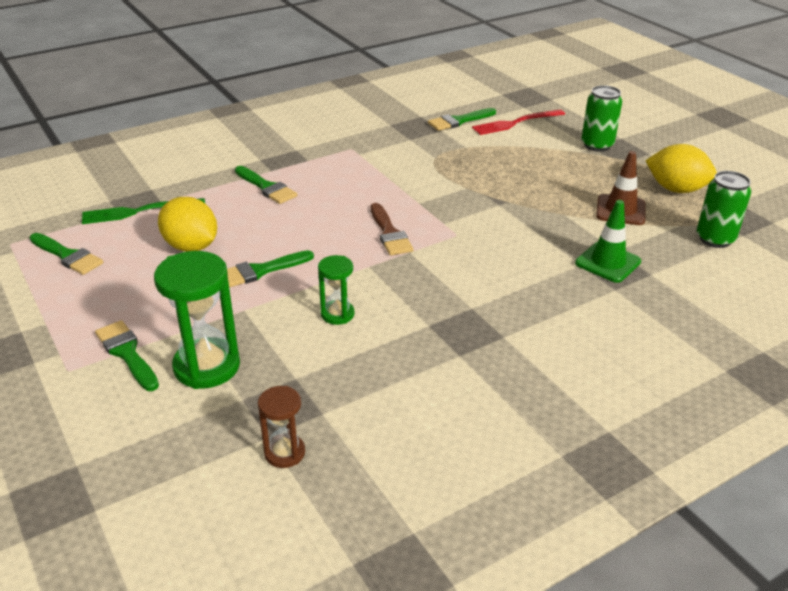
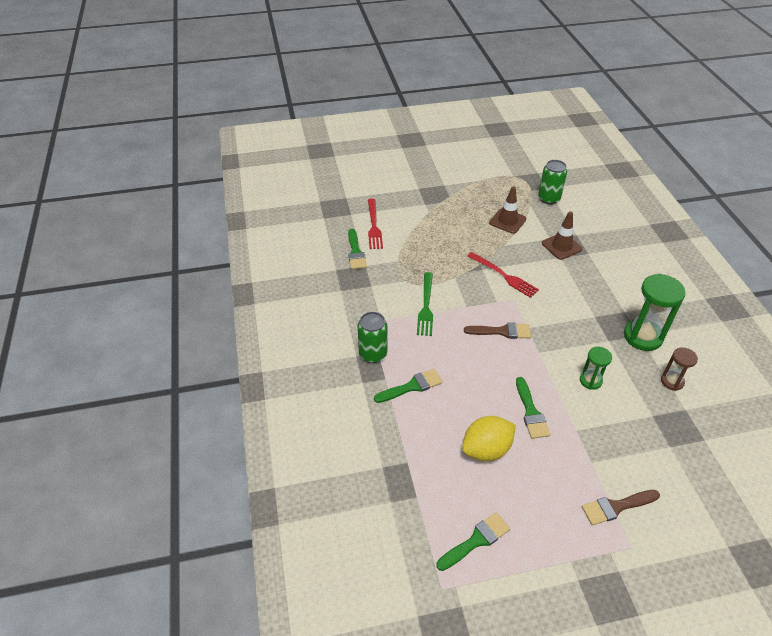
camera: 70 degrees left, 10 degrees up
(127, 353) = (616, 507): green brush -> brown brush
(138, 211) = (419, 480): green fork -> green fork (426, 306)
(207, 366) = (636, 461): green hourglass -> green hourglass (643, 336)
(284, 453) = (718, 434): brown hourglass -> brown hourglass (672, 381)
(499, 222) = (504, 276): none -> red fork
(597, 145) = (424, 201): green can -> green can (373, 354)
(608, 262) = (561, 246): green traffic cone -> brown traffic cone
(676, 189) = (491, 191): yellow lemon -> none

